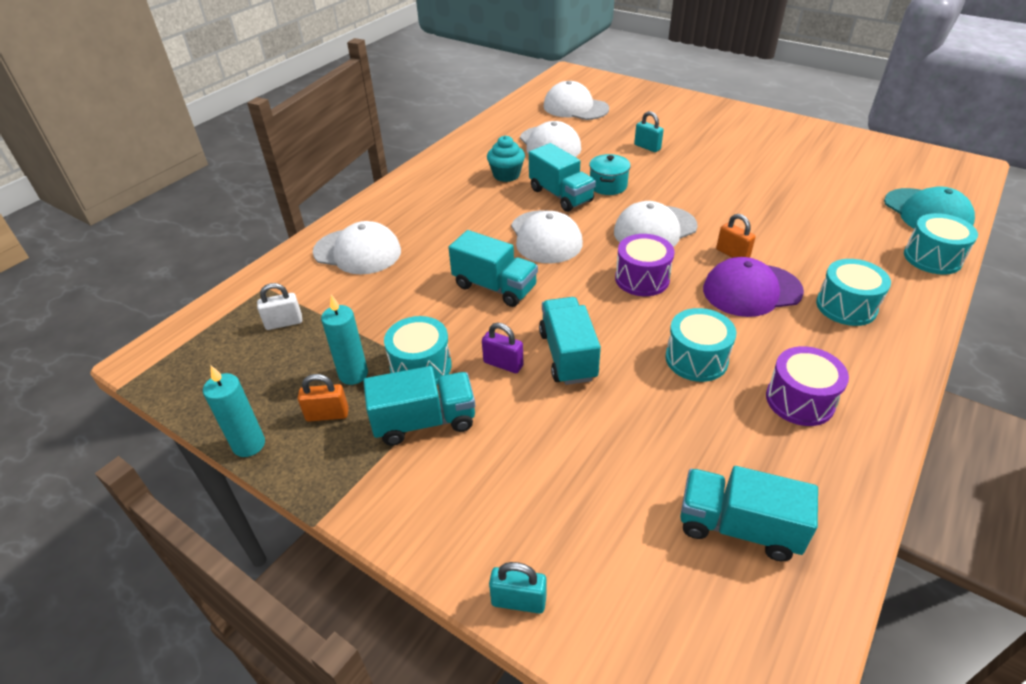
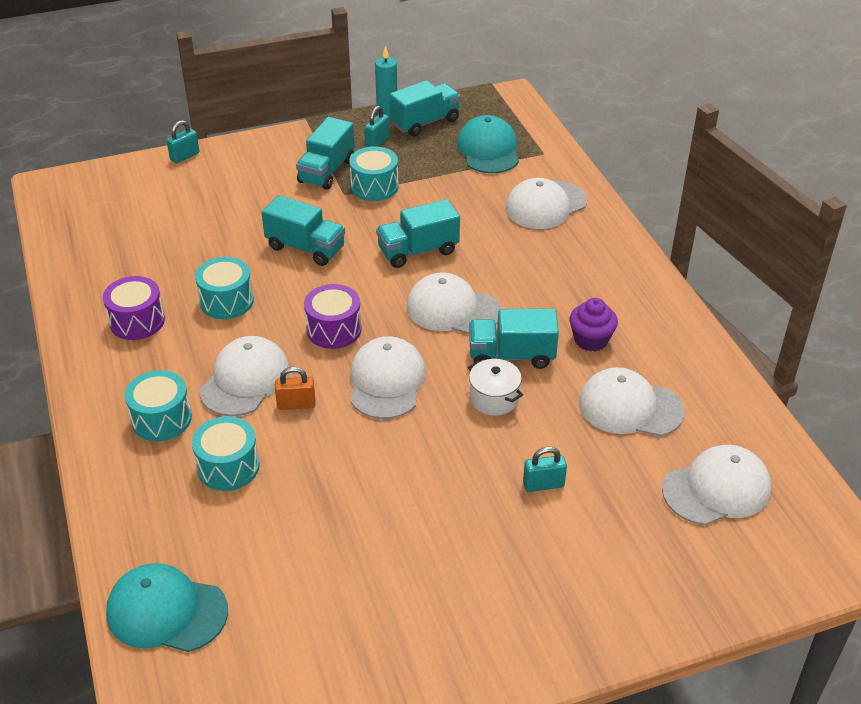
camera: 125 degrees right, 0 degrees up
(284, 323) = (488, 150): white padlock -> turquoise cap
(327, 415) = (377, 142): orange padlock -> turquoise padlock
(353, 374) = (400, 160): turquoise candle -> none
(503, 364) = (334, 218): purple padlock -> none
(506, 175) = (591, 340): turquoise cupcake -> purple cupcake
(608, 185) = (494, 398): turquoise pot -> white pot
(738, 527) = (116, 238): turquoise truck -> turquoise truck (425, 122)
(751, 290) = (245, 380): purple cap -> white cap
(932, 258) = (124, 537): turquoise drum -> turquoise drum (228, 467)

